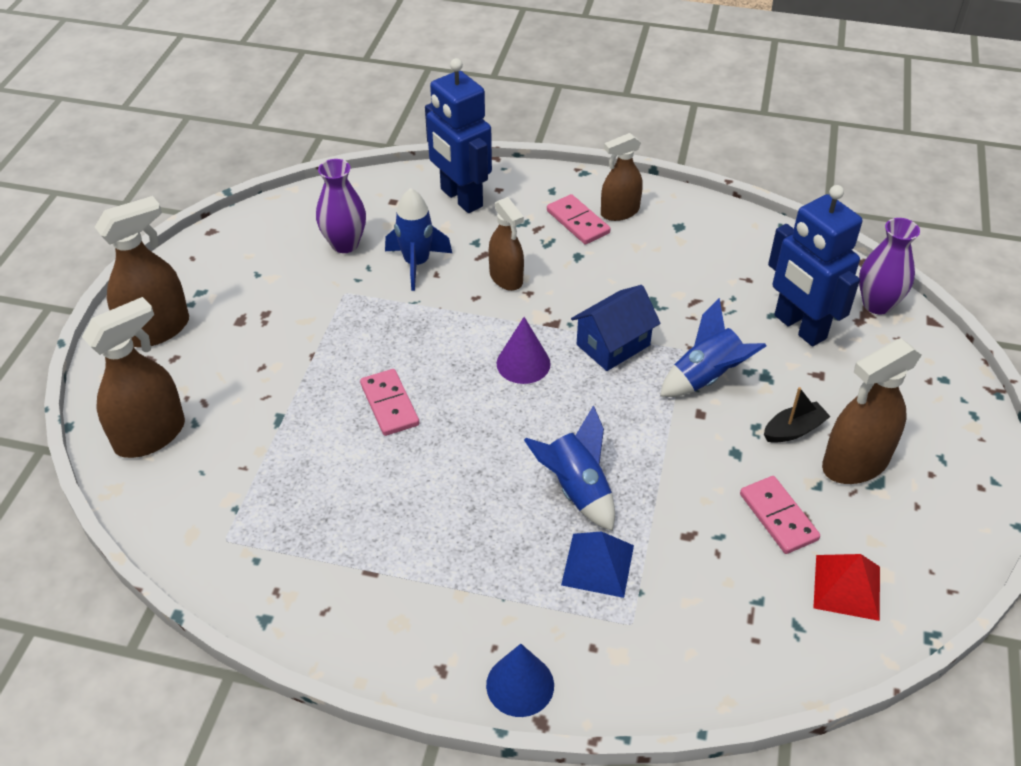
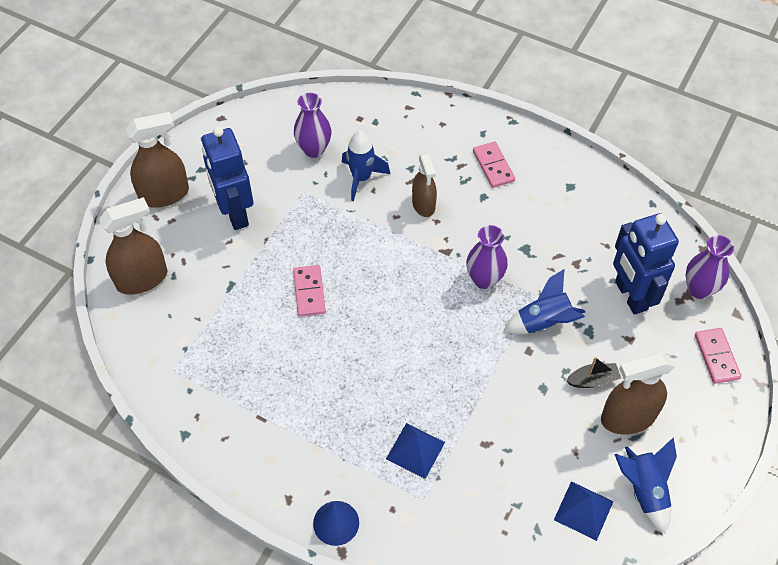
camera: 15 degrees right, 10 degrees up
(460, 198) = (411, 126): blue robot -> blue robot (235, 213)
(523, 363) = (413, 280): purple cone -> none
(576, 490) = (419, 390): blue rocket -> blue rocket (644, 490)
(613, 345) = (484, 279): blue house -> purple vase
(619, 212) = (528, 164): brown spray bottle -> none
(778, 517) = (555, 445): pink domino -> pink domino (716, 357)
(847, 587) = (583, 510): red pyramid -> blue pyramid

